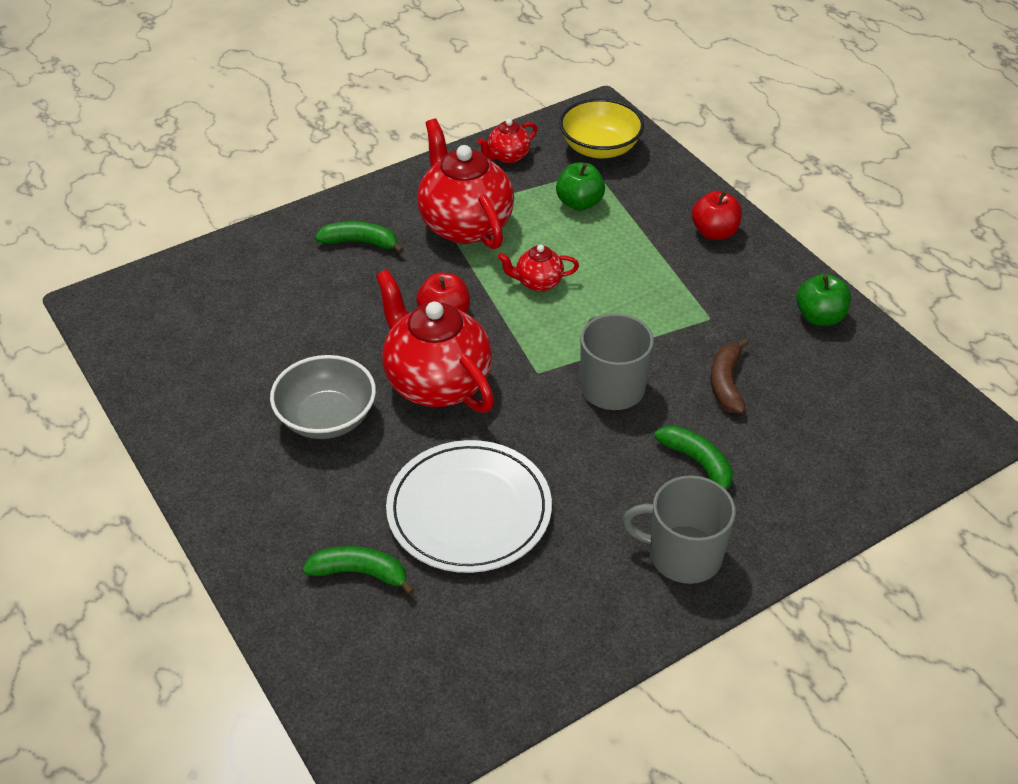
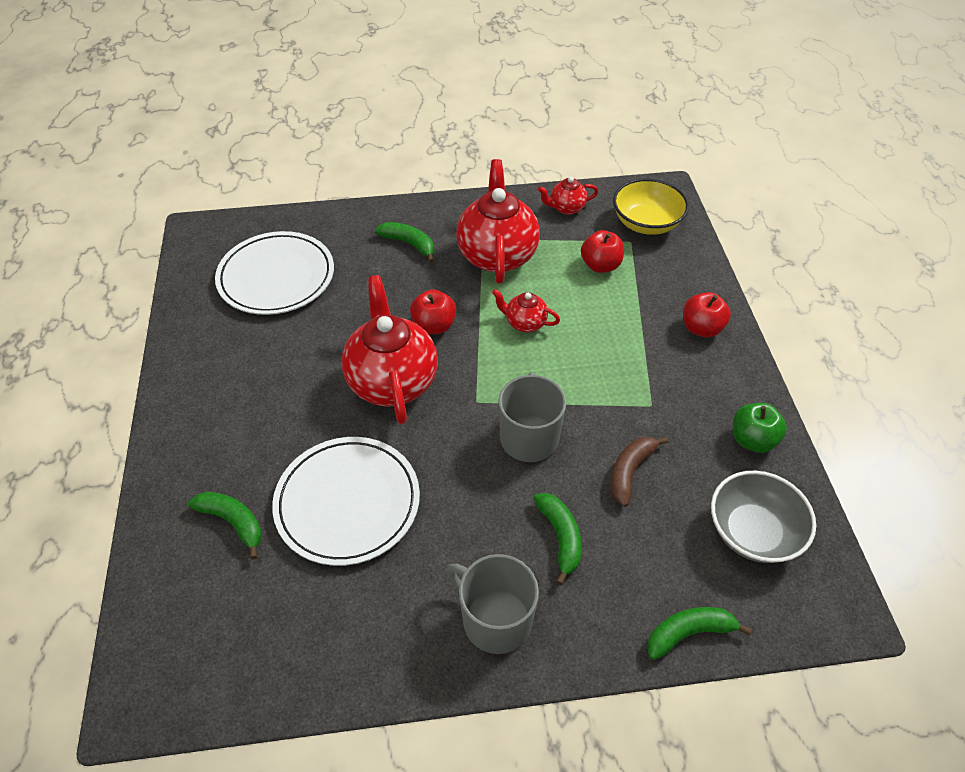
camera: 25 degrees right, 5 degrees up
(230, 322) = (276, 277): none -> white plate
(327, 418) = (293, 380): grey bowl -> grey bowl (753, 532)
(579, 203) = (600, 265): green apple -> red apple
(859, 498) = (688, 633): none -> green banana

